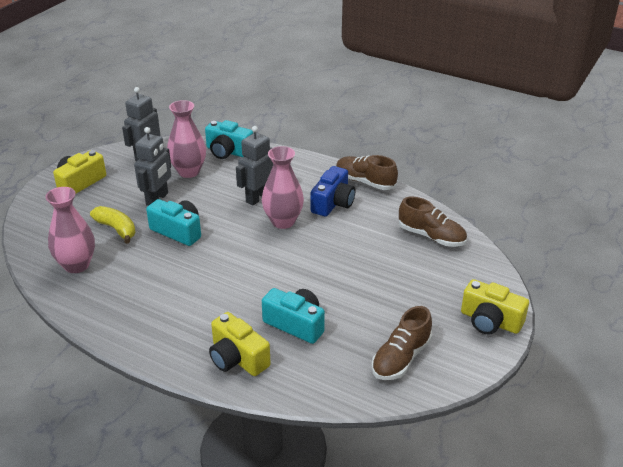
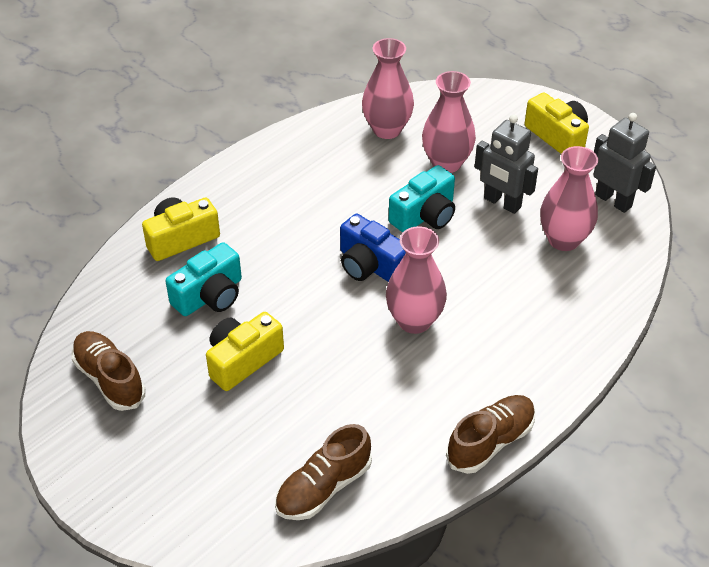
camera: 105 degrees right, 10 degrees up
(116, 229) = (446, 163): yellow banana -> pink vase
(228, 151) = (612, 289): turquoise camera -> none
(258, 197) = (479, 303): grey robot -> none
(333, 203) = (443, 387): blue camera -> blue camera (370, 265)
(490, 321) = (123, 495): yellow camera -> yellow camera (242, 360)

